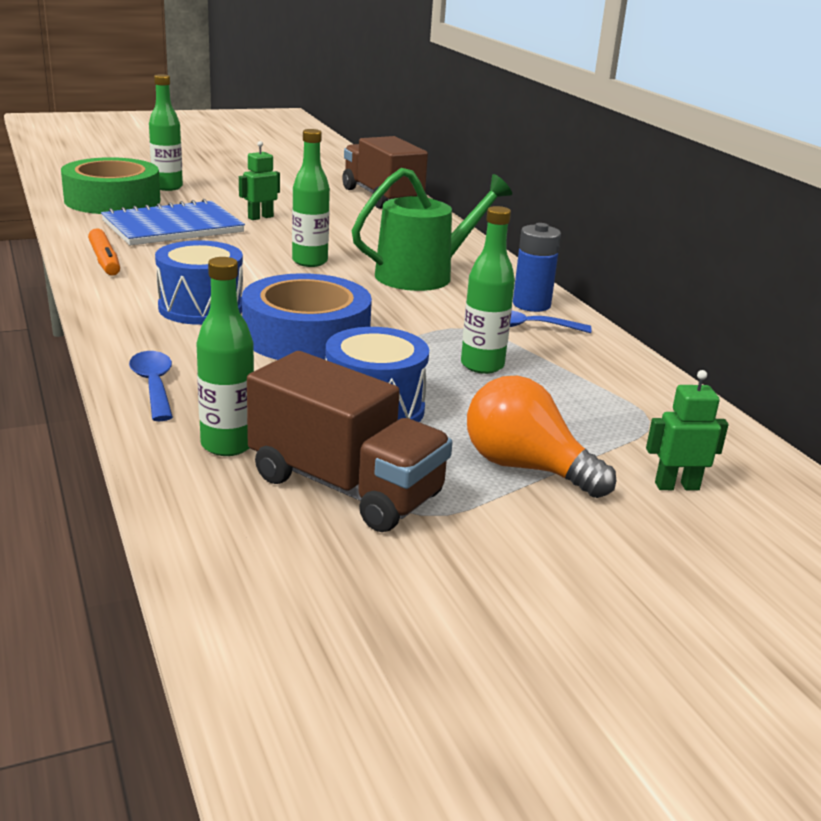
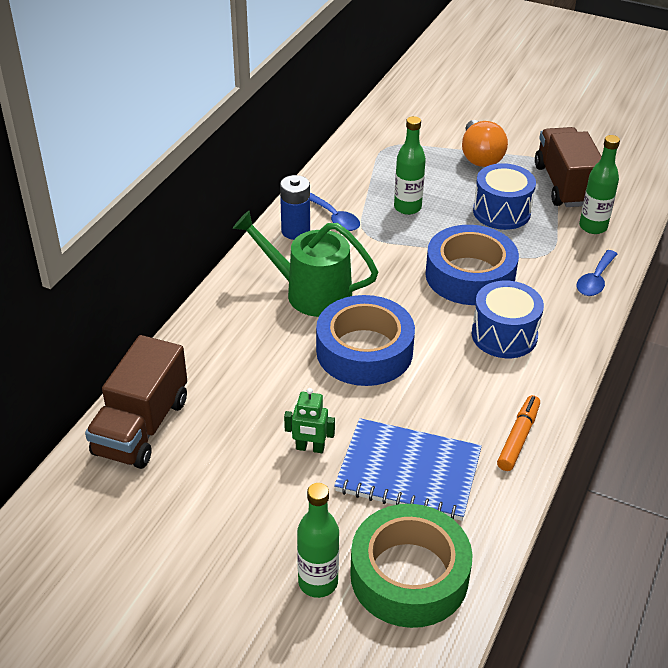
camera: 130 degrees left, 15 degrees up
(310, 262) = (364, 351): green bottle -> blue tape
(676, 486) = (435, 124): green robot -> none

